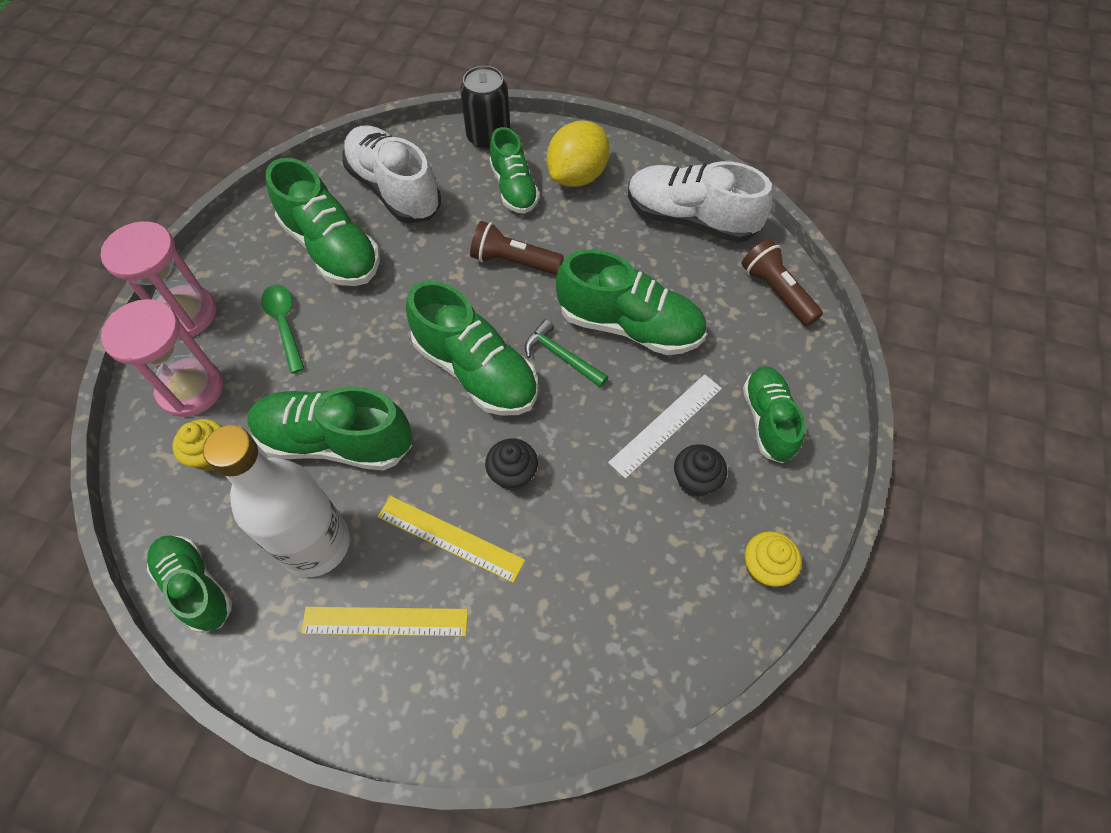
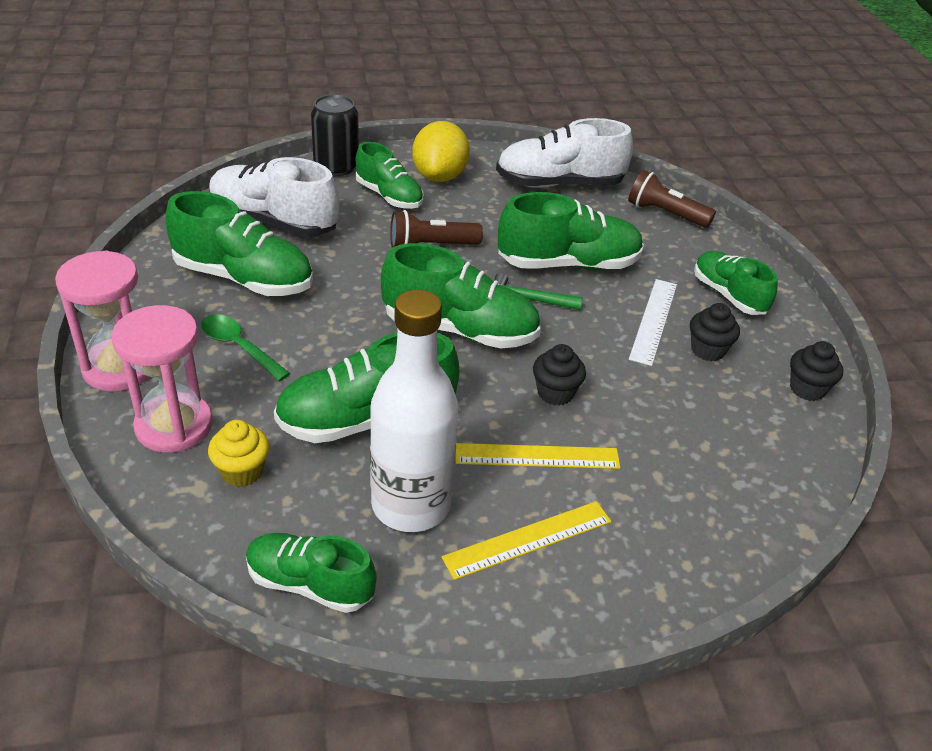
camera: 30 degrees left, 20 degrees down
(764, 568) = (807, 389): yellow cupcake -> black cupcake

